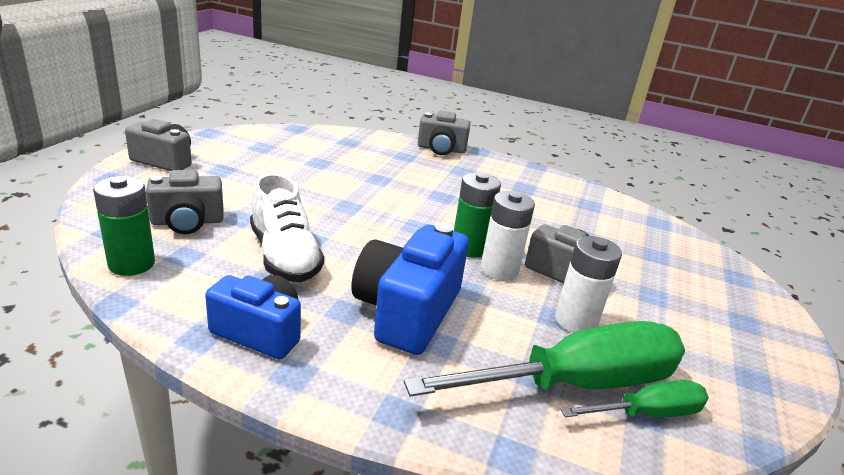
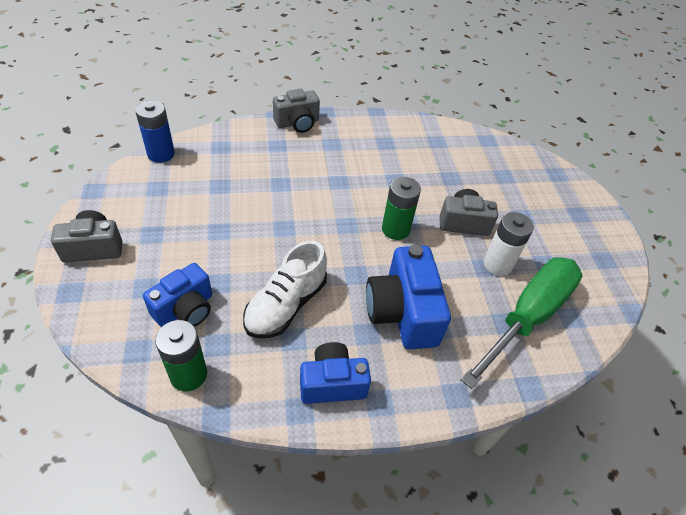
camera: 30 degrees left, 20 degrees up
(187, 222) = (185, 309): grey camera -> blue camera
(284, 256) = (286, 305): white shoe -> white shoe turned 90 degrees clockwise
(290, 130) = (161, 154): none -> blue battery
(499, 269) = (427, 241): white battery -> none
(647, 413) = (572, 317): green screwdriver -> none

